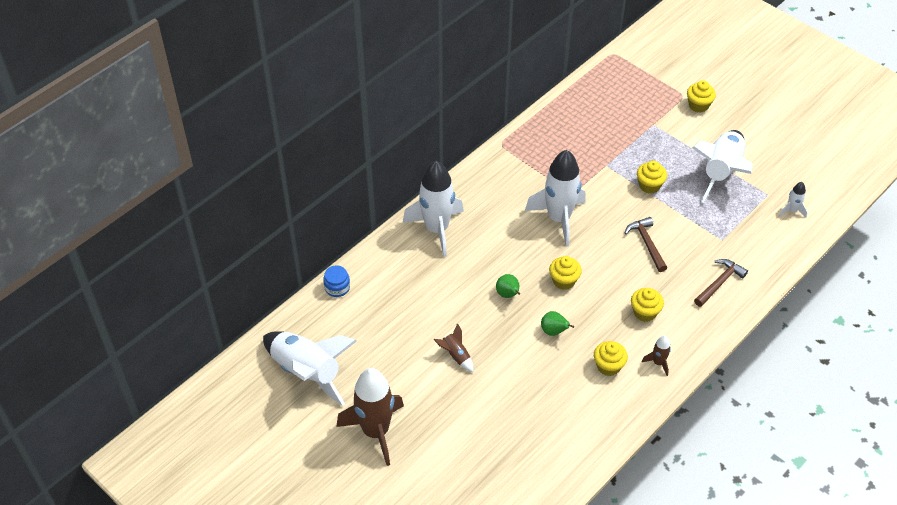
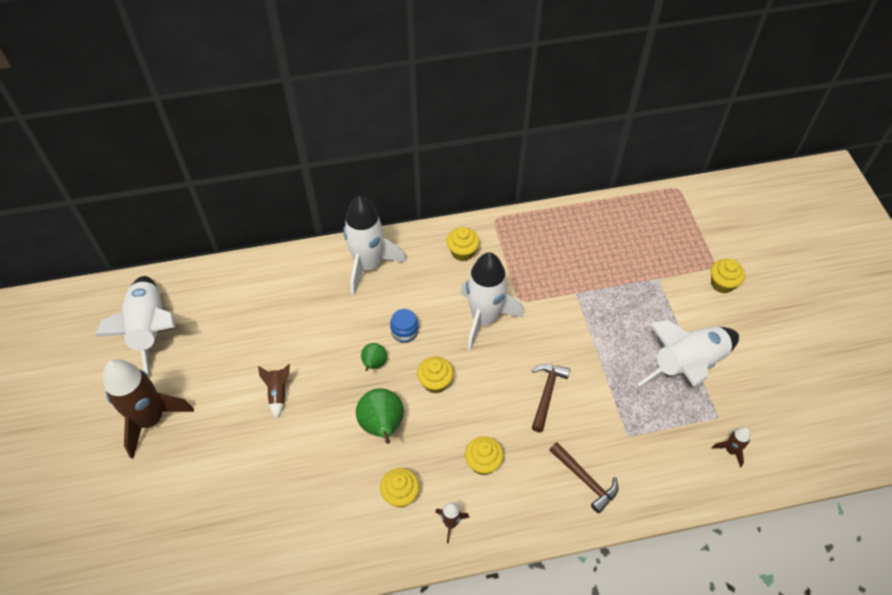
camera: 35 degrees right, 5 degrees up
(337, 287) = (241, 269): blue jar -> blue jar (404, 331)
(554, 331) = (382, 426): green pear -> green pear, size x1.73
(649, 185) = (600, 337): yellow cupcake -> yellow cupcake (462, 252)
(719, 283) = (585, 480): brown hammer -> brown hammer turned 60 degrees clockwise
(792, 210) = (730, 450): white rocket -> brown rocket

